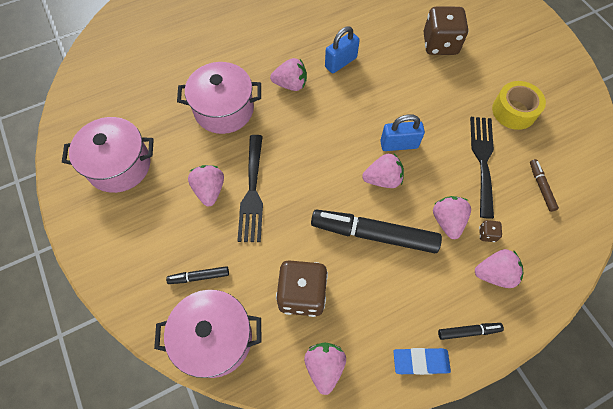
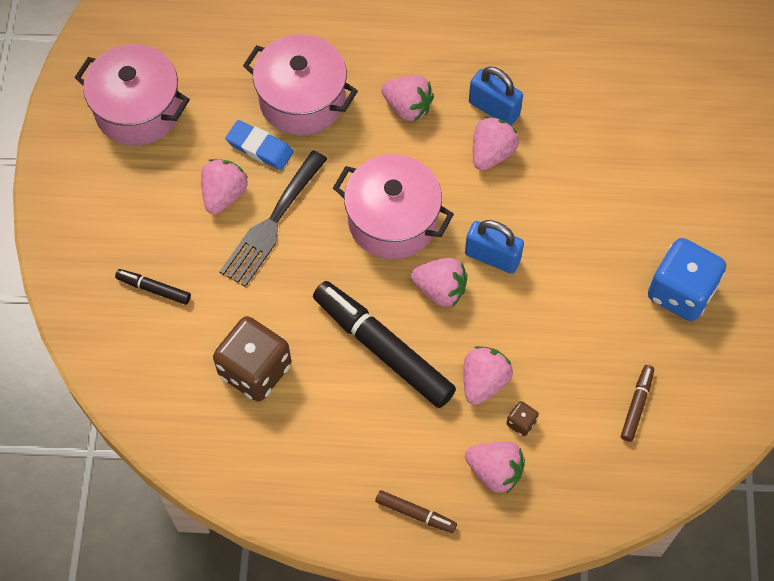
camera: 30 degrees right, 0 degrees up
(215, 338) = (132, 364): pink pot -> pink pot (392, 220)
(324, 367) = (229, 458): pink strawberry -> pink strawberry (491, 153)
(340, 62) = (494, 109): blue padlock -> blue padlock turned 45 degrees clockwise
(420, 361) = (338, 513): blue eraser -> blue eraser (260, 148)
(440, 44) = (650, 149): brown dice -> none
(468, 331) = (415, 513): black marker -> brown marker
(482, 160) = (586, 332): black fork -> none
(514, 111) = (680, 292): yellow tape -> blue dice

